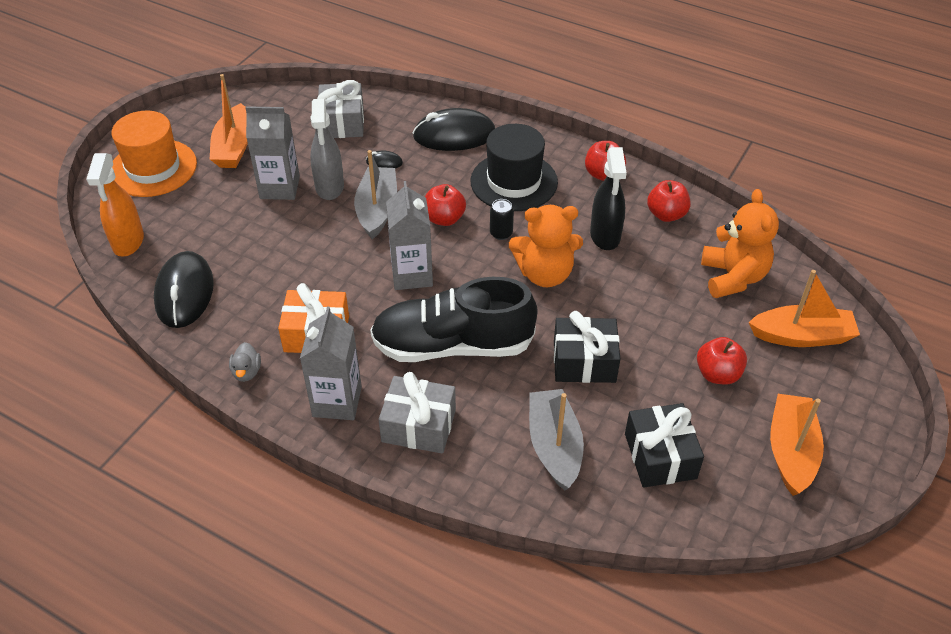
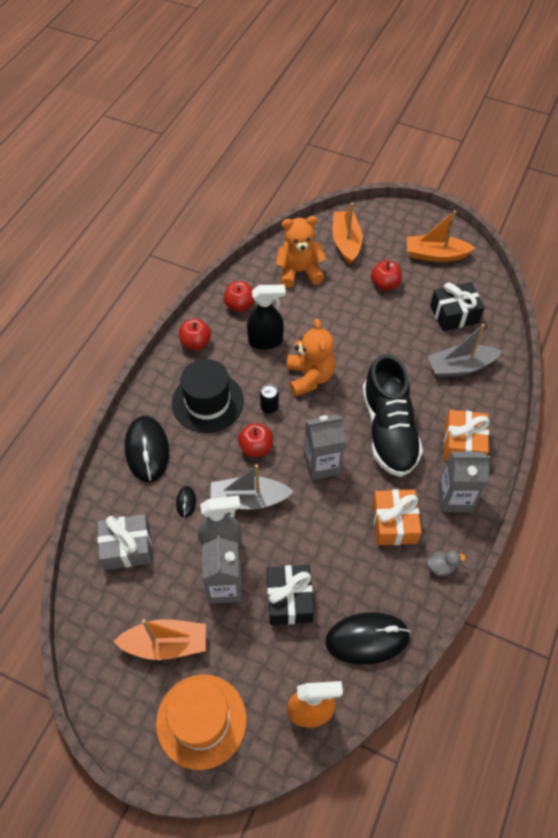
camera: 95 degrees left, 10 degrees up
(419, 425) = (463, 444): grey gift -> orange gift
(584, 362) = (388, 352): black gift -> black gift (289, 599)

